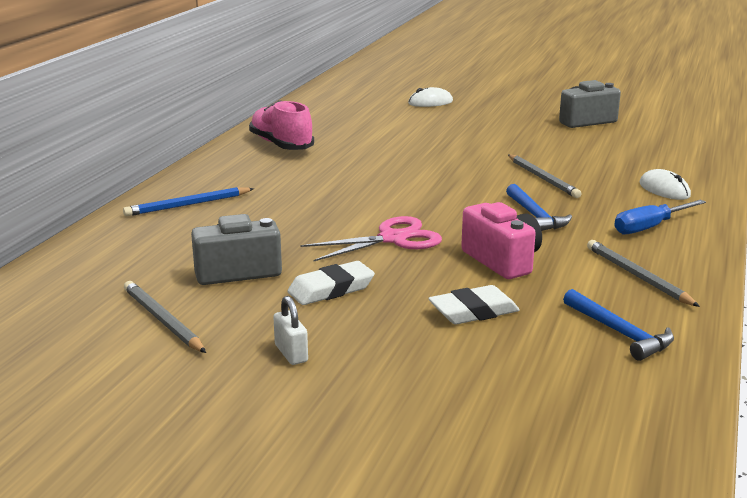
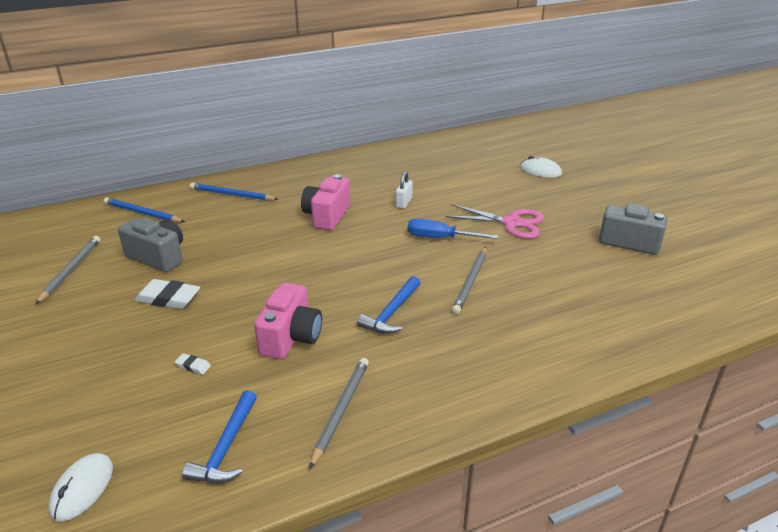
camera: 45 degrees right, 10 degrees up
(120, 253) = (142, 213): none -> blue pencil
(281, 145) = (367, 170): pink shoe -> none
(291, 353) = (67, 330): white padlock -> white padlock (403, 202)
(328, 185) = (327, 216): none -> pink camera
(393, 239) = (272, 280): pink scissors -> pink scissors (512, 223)
(473, 311) = (193, 366): white eraser -> white eraser, size x0.47
(649, 227) = (448, 373): blue screwdriver -> blue screwdriver (440, 238)
(664, 190) = (543, 345): white mouse -> white mouse (82, 489)

